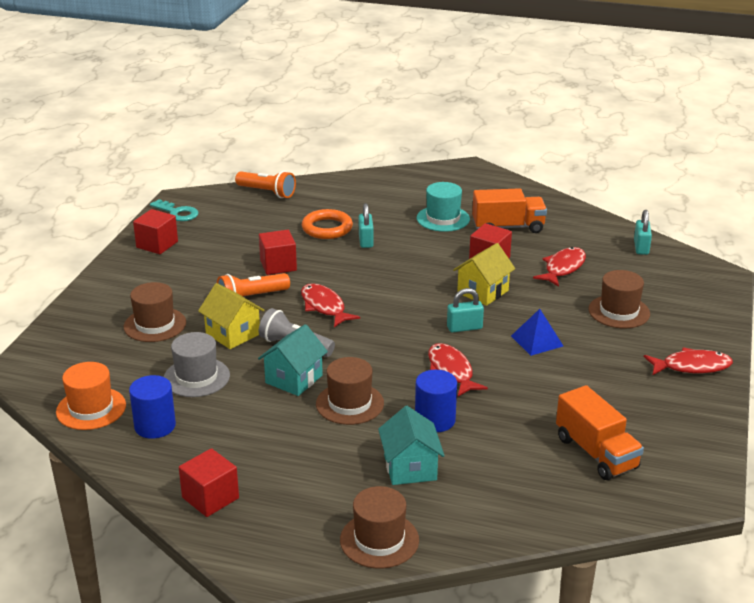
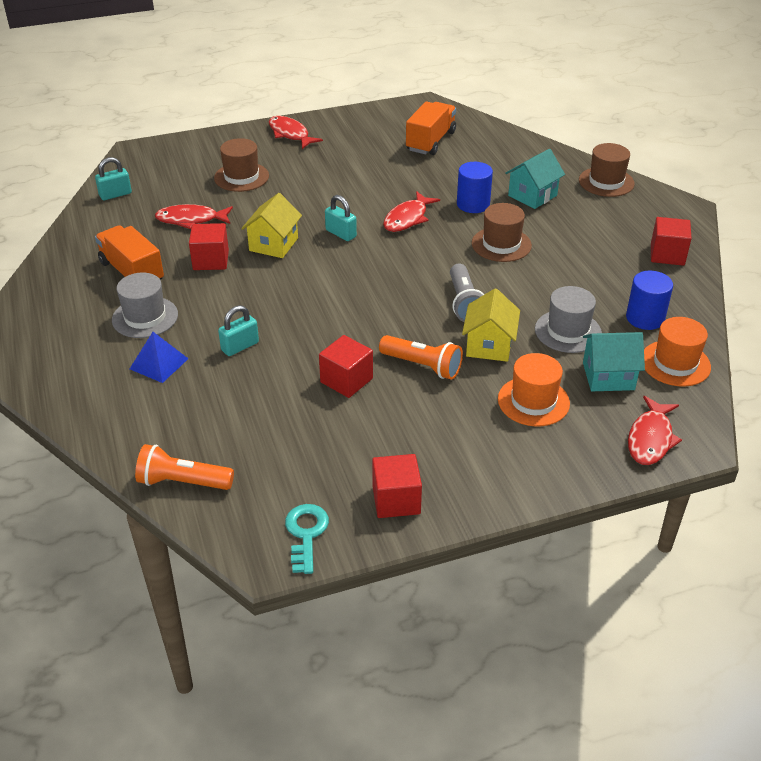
camera: 125 degrees left, 10 degrees up
(155, 325) = (533, 401): brown hat -> orange hat
(267, 192) = (182, 482): orange flashlight -> orange flashlight turned 75 degrees counterclockwise
(294, 379) = (506, 282): turquoise house -> turquoise house (608, 376)
(324, 307) = (388, 315): red fish -> red fish (650, 439)
(327, 228) = (235, 386): orange ring -> none
(443, 218) = (145, 317): turquoise hat -> grey hat
(483, 292) = (273, 244): yellow house -> yellow house turned 75 degrees counterclockwise
(537, 341) = (324, 197): blue pyramid -> blue pyramid (159, 363)

